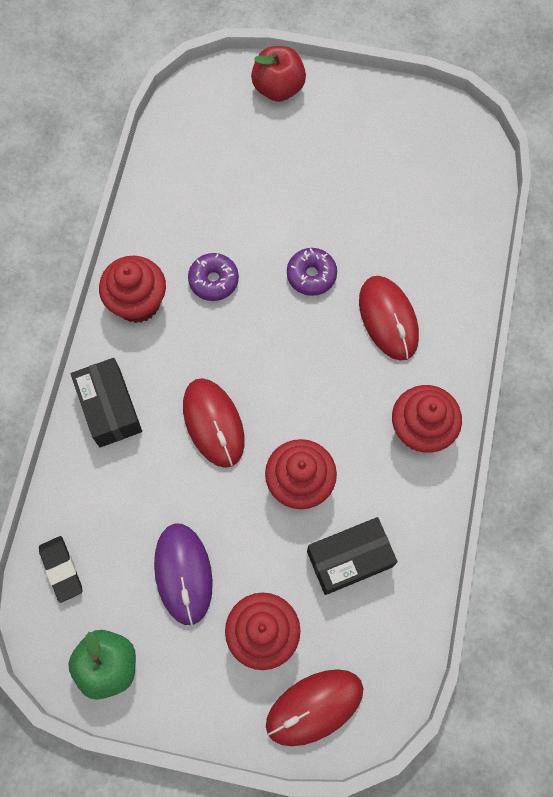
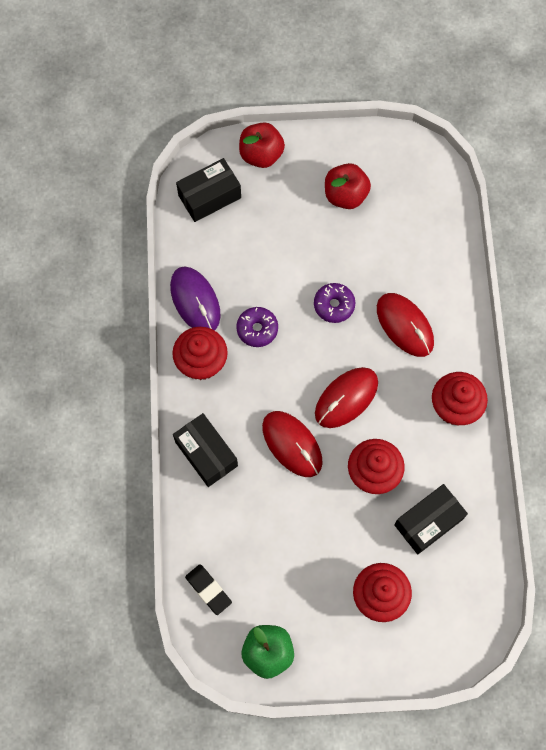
camera: 15 degrees left, 0 degrees up
(183, 573) = (304, 567): purple mouse -> purple mouse (195, 301)
(205, 120) = (209, 197): none -> black box
(314, 707) = (434, 640): red mouse -> red mouse (346, 398)
(362, 155) = (345, 195): none -> red apple

